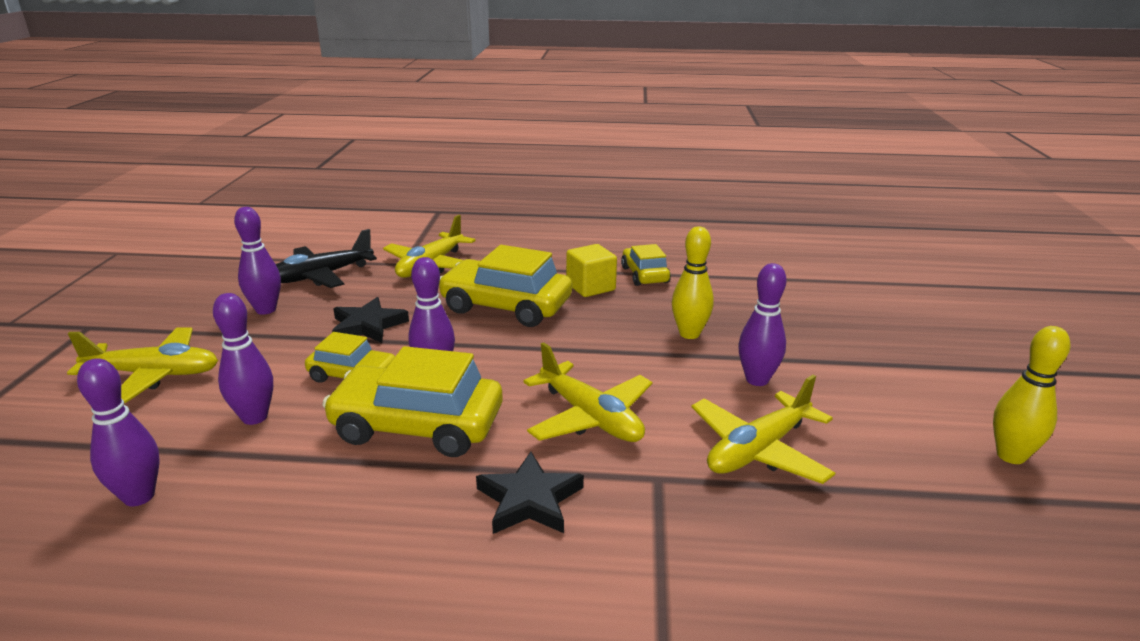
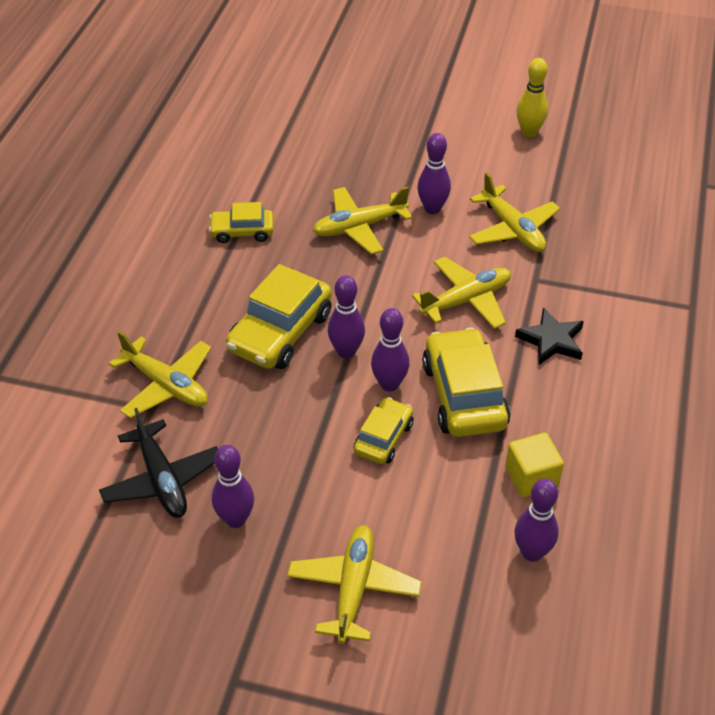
camera: 80 degrees left, 20 degrees up
(254, 417) = (437, 498): purple bowling pin -> purple bowling pin (346, 351)
(368, 325) = (293, 432): black star -> none
(417, 426) = (464, 395): yellow car -> yellow car turned 150 degrees clockwise
(590, 287) = (257, 271): yellow cube -> yellow cube (531, 477)
(689, 334) = (359, 227): yellow bowling pin -> yellow plane

